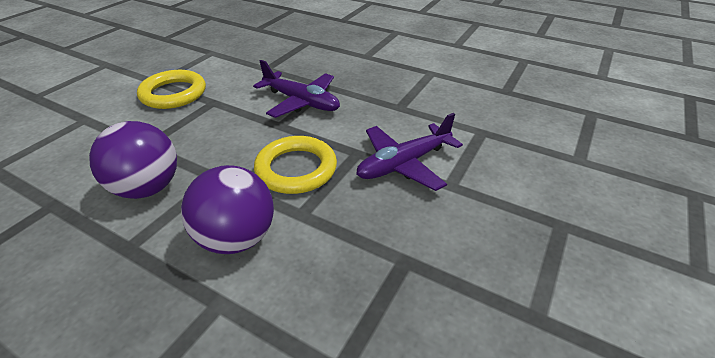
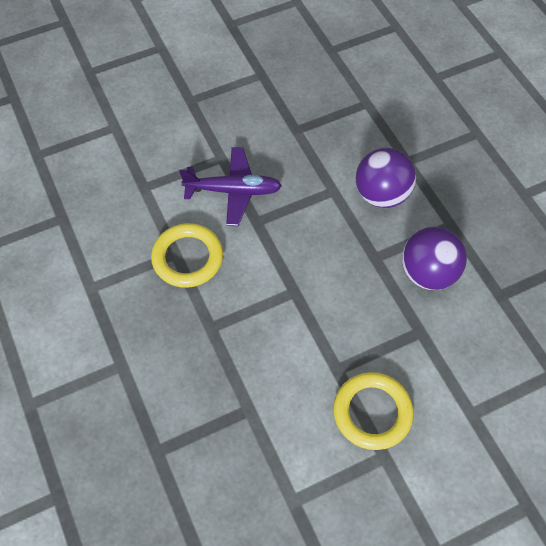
camera: 145 degrees left, 20 degrees up
(296, 169) = (312, 230): yellow ring -> yellow ring (187, 258)
(302, 102) = (253, 315): purple plane -> none

